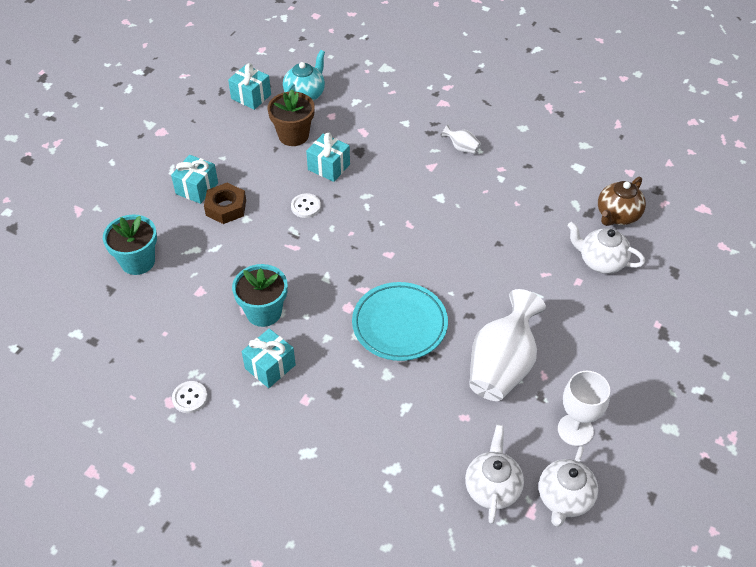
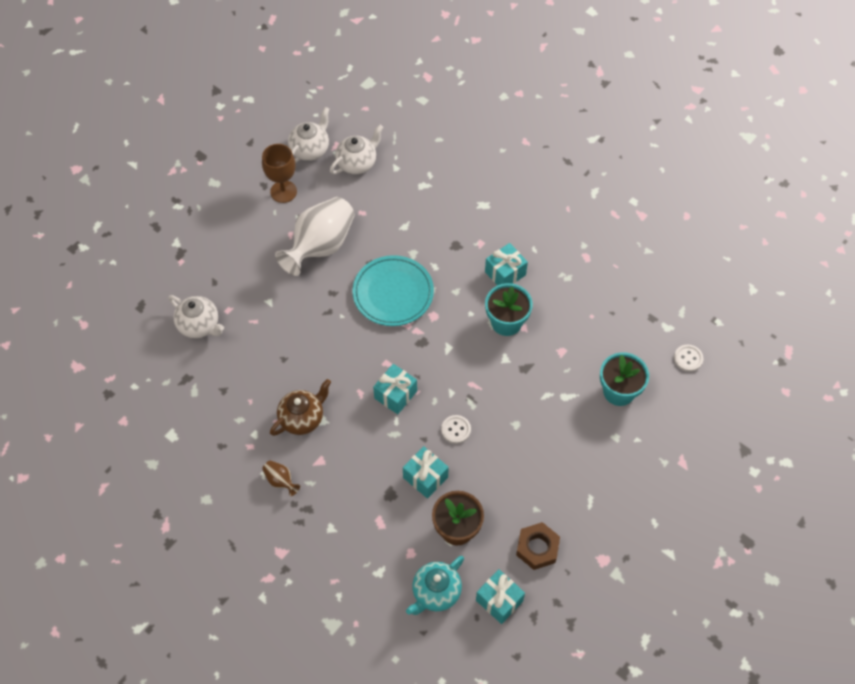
camera: 170 degrees left, 10 degrees up
(190, 398) = (570, 258): white button -> white button (688, 359)
(197, 188) = (563, 471): turquoise gift -> turquoise gift (395, 395)
(226, 207) = (534, 441): brown nut -> brown nut (537, 548)
(462, 148) = (280, 481): white vase -> brown vase
(492, 488) = (357, 163): white teapot -> white teapot turned 150 degrees counterclockwise
(575, 430) = (283, 191): white goblet -> brown goblet
(617, 216) = (161, 371): brown teapot -> brown teapot (302, 418)

